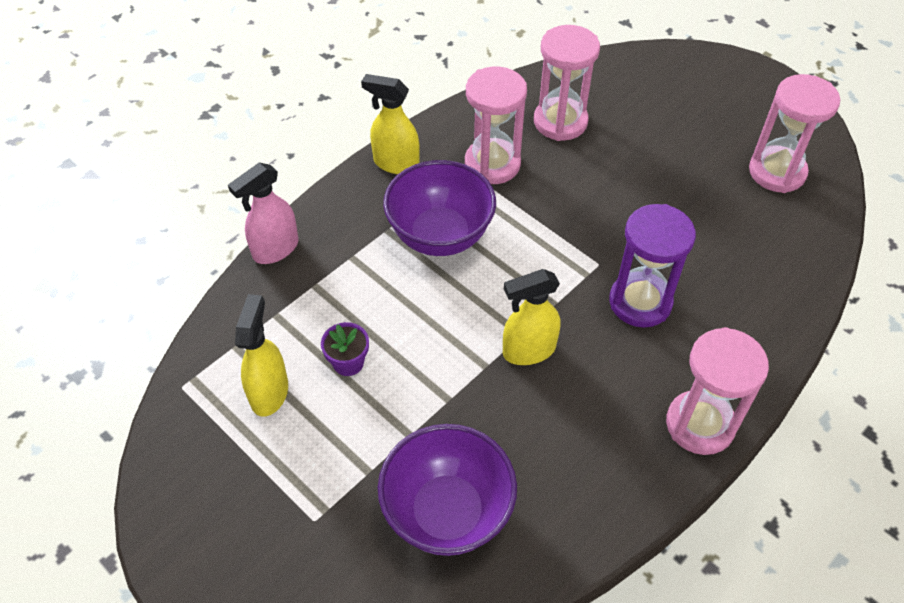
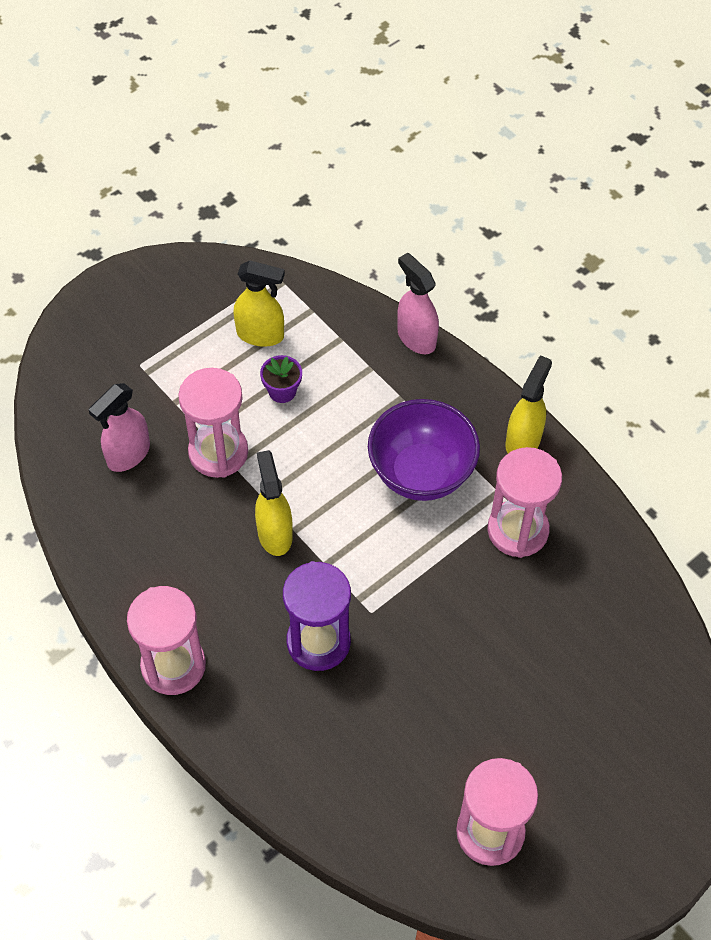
camera: 95 degrees right, 5 degrees up
(447, 512) = (128, 455): purple bowl -> pink spray bottle
(560, 122) = (582, 607): pink hourglass -> pink hourglass (218, 452)

